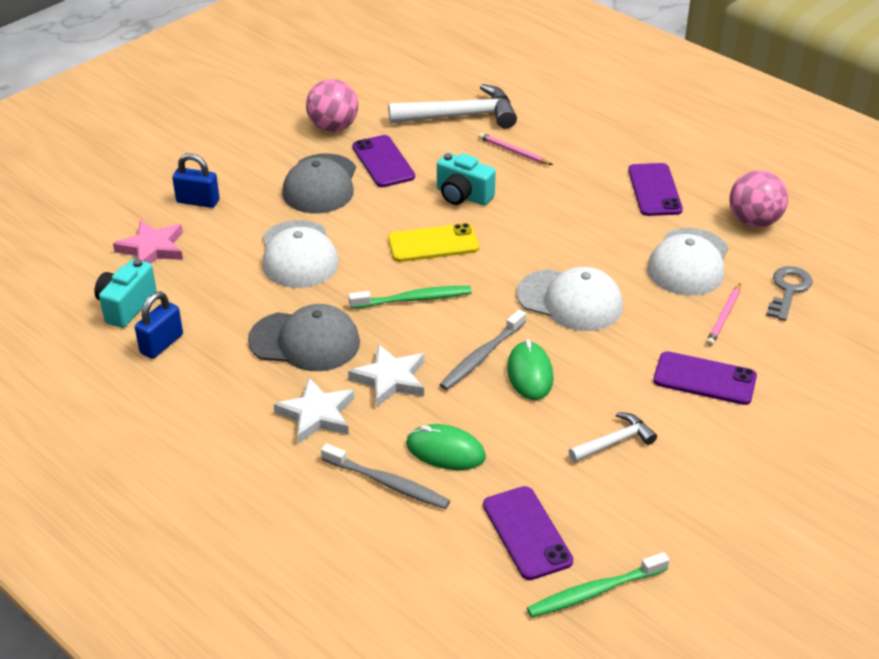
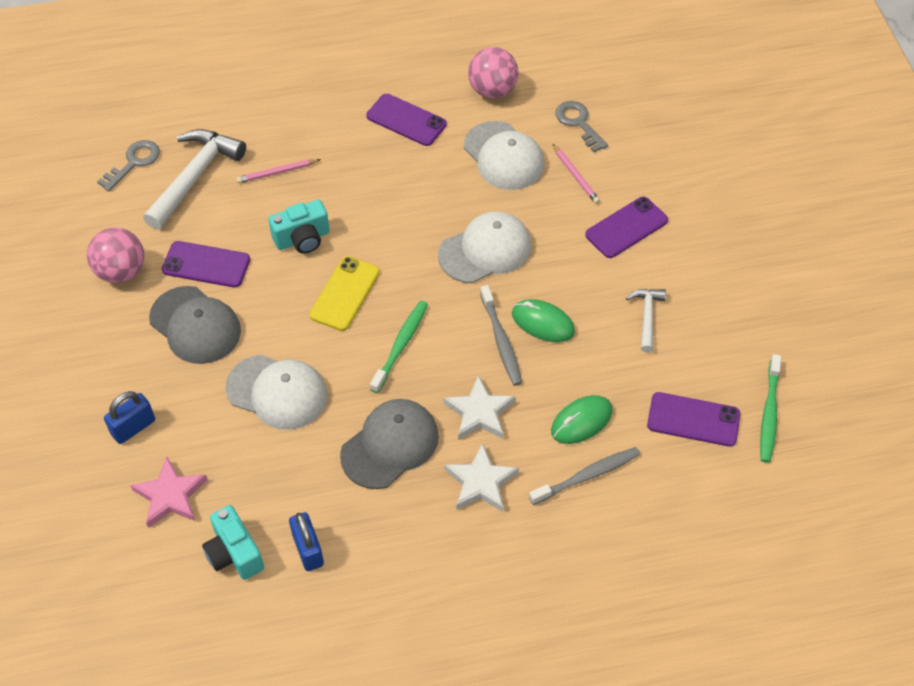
camera: 55 degrees left, 15 degrees up
(440, 84) = (134, 162): none -> grey key

